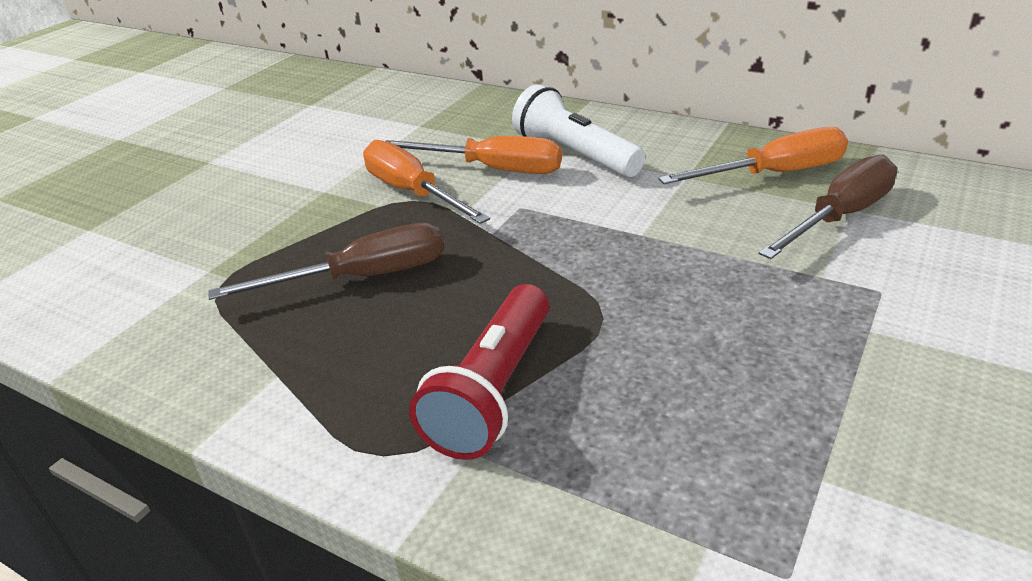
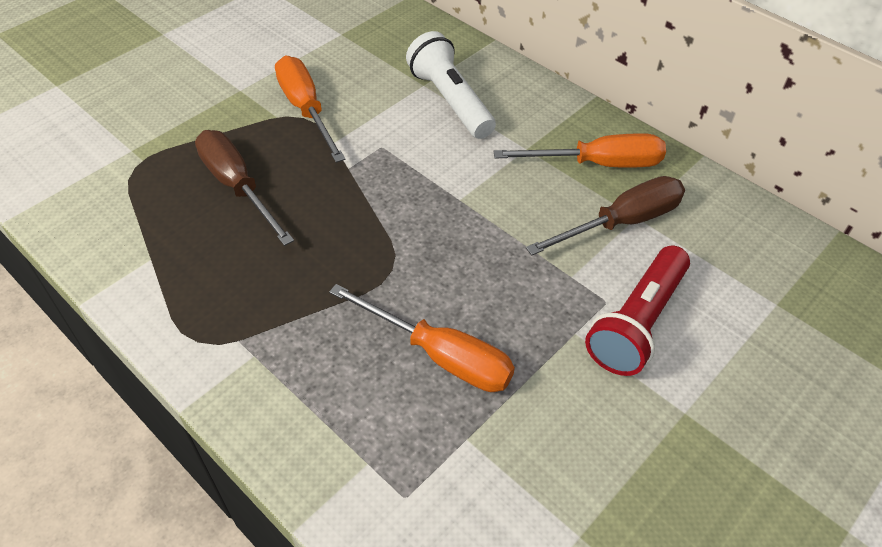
camera: 10 degrees right, 15 degrees up
(363, 277) = (237, 186): brown screwdriver -> brown screwdriver turned 120 degrees counterclockwise
(493, 169) = (378, 100): orange screwdriver -> orange screwdriver (440, 355)
(494, 390) = (288, 311): red flashlight -> red flashlight (637, 323)

